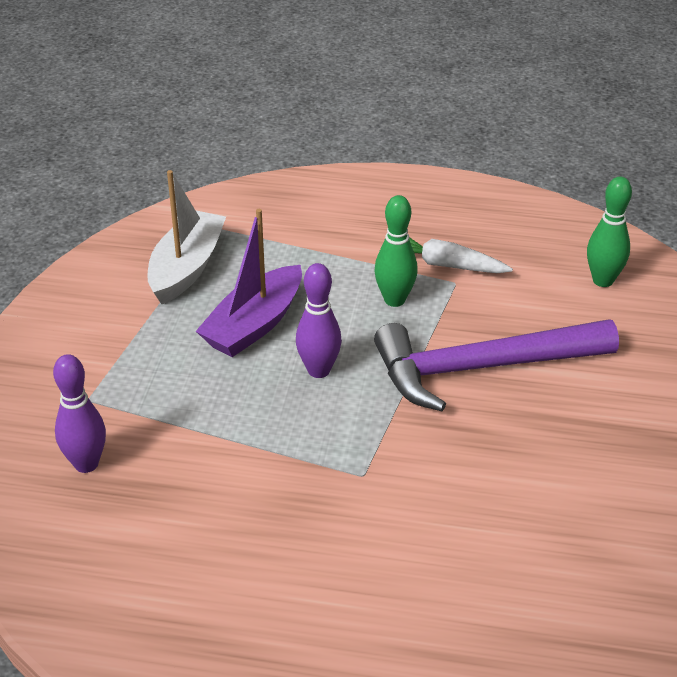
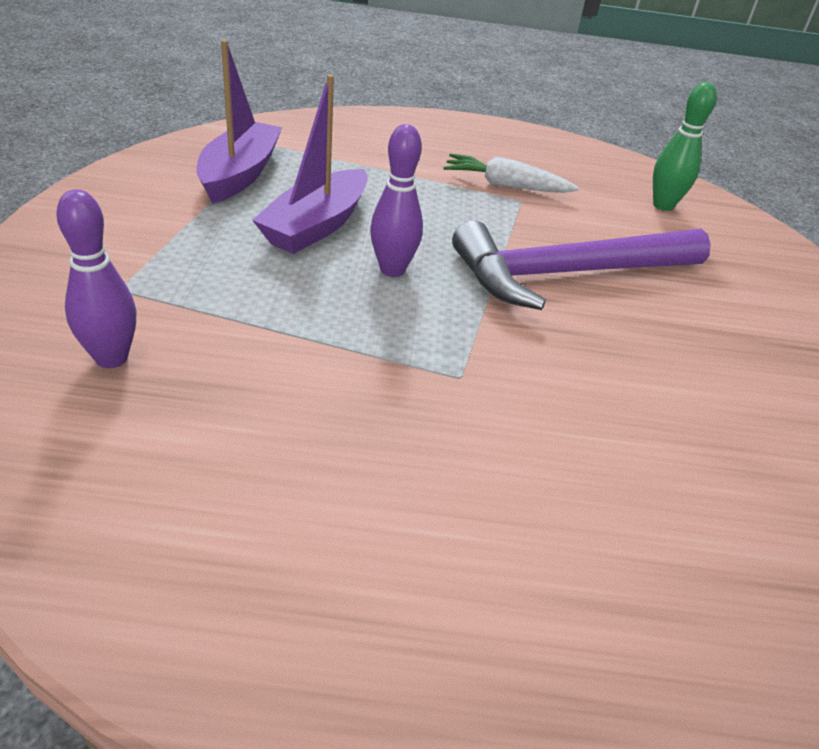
camera: 10 degrees left, 0 degrees up
(187, 268) = (240, 174): white boat -> purple boat
(394, 300) = (462, 211): green bowling pin -> none

